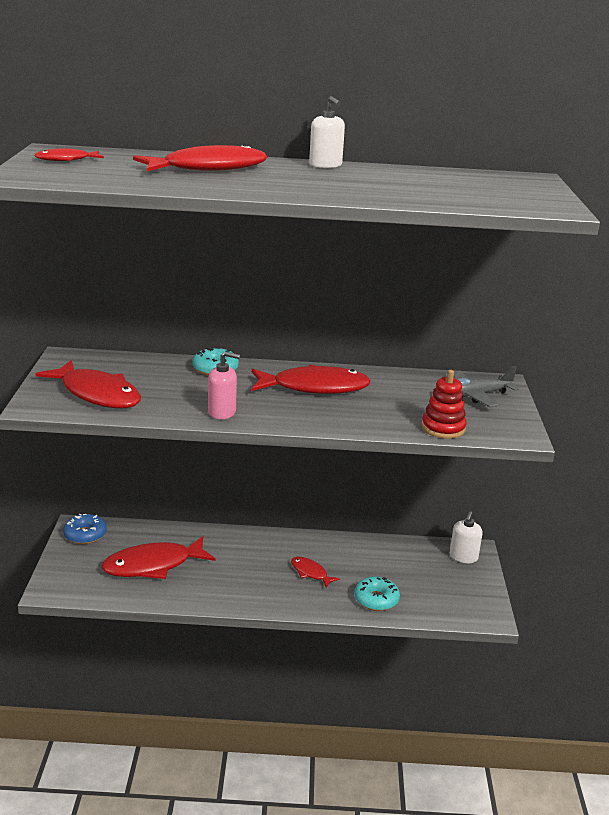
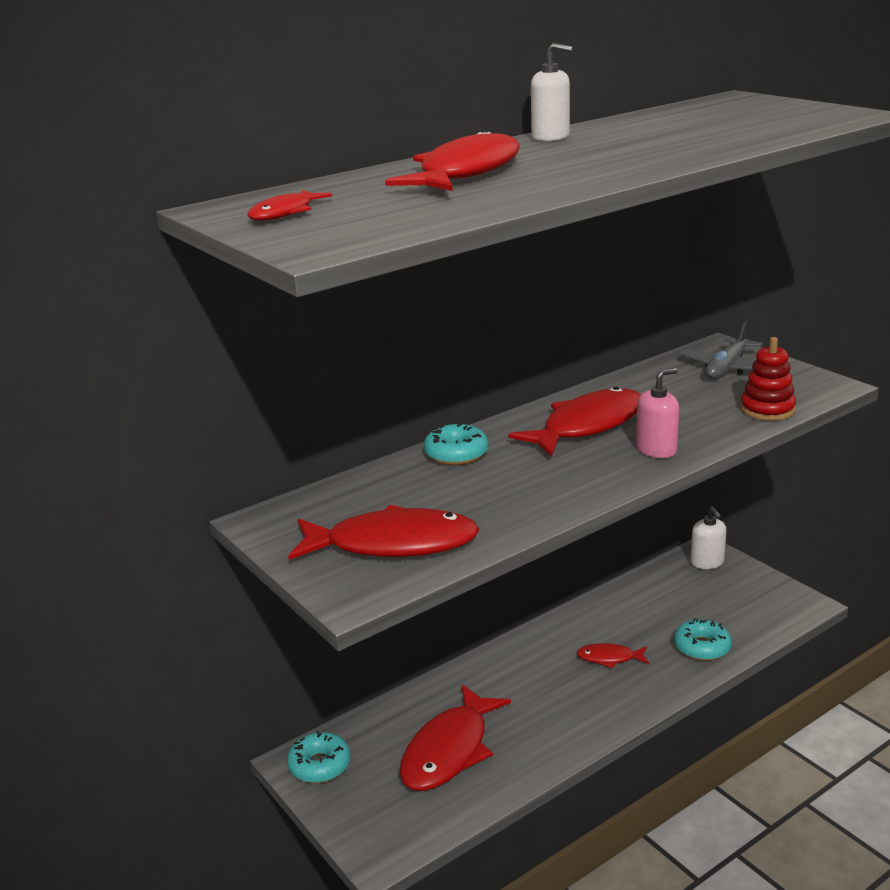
camera: 35 degrees left, 0 degrees up
(85, 535) = (319, 765): blue donut -> turquoise donut
(222, 412) = (560, 494): pink soap dispenser -> pink soap dispenser (656, 449)

